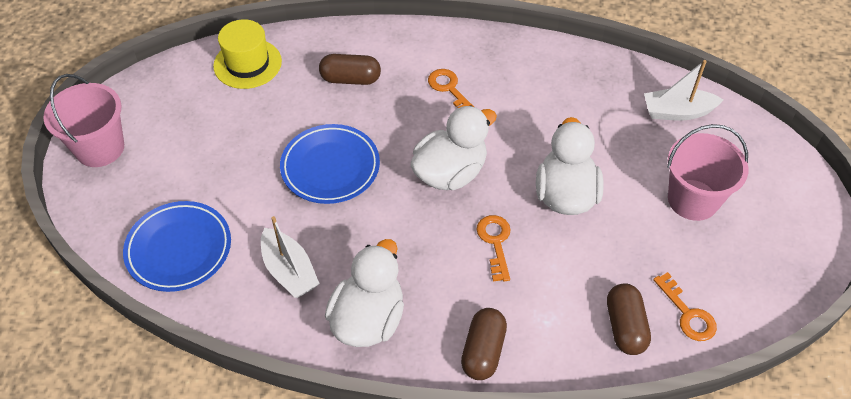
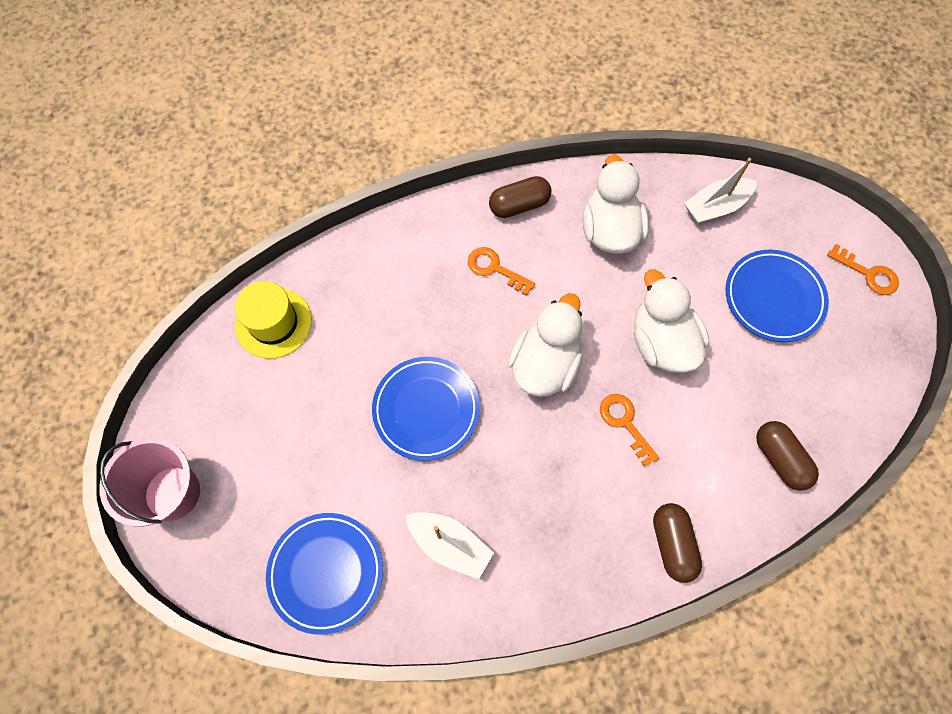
camera: 25 degrees left, 15 degrees up
(350, 79) = (391, 297): brown capsule -> brown capsule (519, 205)
(368, 319) = (552, 561): white duck -> white duck (610, 230)
(687, 314) = (824, 420): orange key -> orange key (868, 274)
(692, 200) = (773, 298): pink bucket -> blue plate

